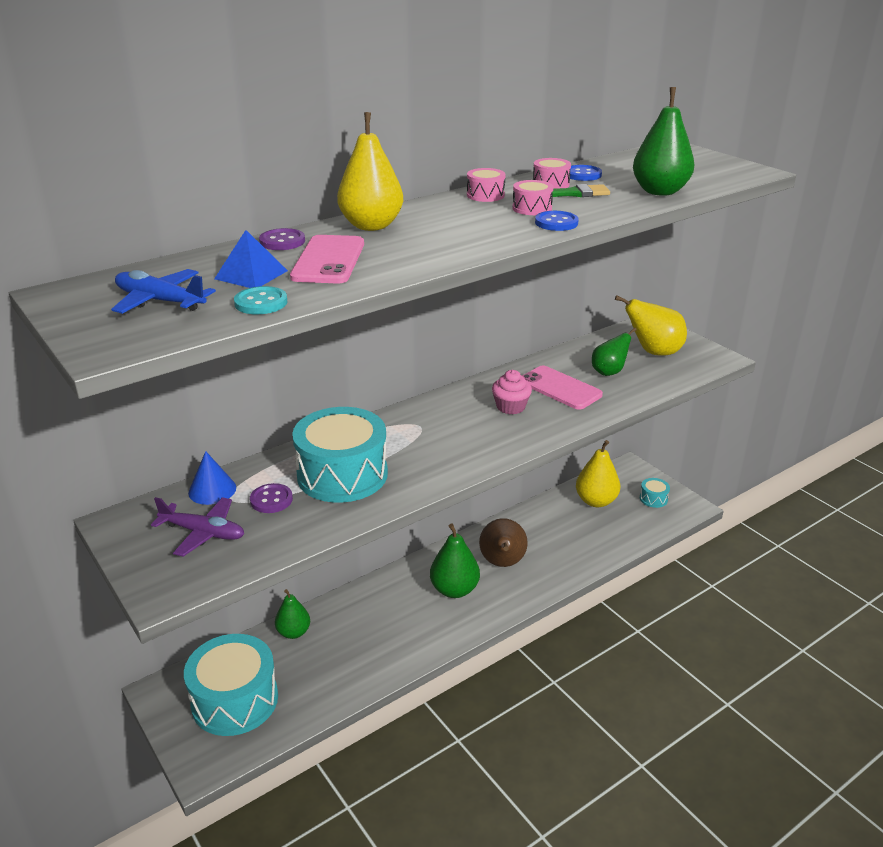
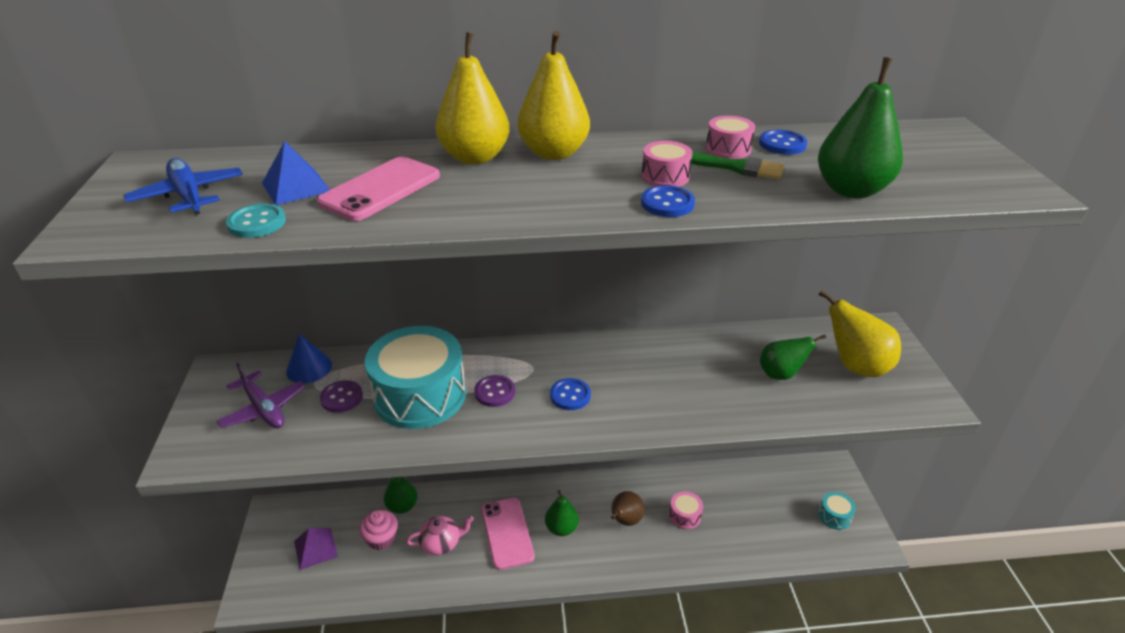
camera: 30 degrees right, 5 degrees up
(235, 700) = (315, 548): turquoise drum -> purple pyramid
(282, 241) = (373, 155): purple button -> purple button (495, 392)
(356, 644) = (441, 542): none -> pink teapot
(454, 589) = (561, 528): green pear -> green pear, size x0.67
(469, 434) = (570, 395): none -> blue button
(485, 195) = (637, 147): pink drum -> pink drum (685, 515)
(502, 563) = (625, 520): brown pear -> brown pear, size x0.67
(510, 407) = (638, 379): pink cupcake -> pink cupcake (381, 538)
(560, 388) = (709, 375): pink phone -> pink phone (507, 533)
(596, 501) = (768, 492): yellow pear -> yellow pear (553, 153)

